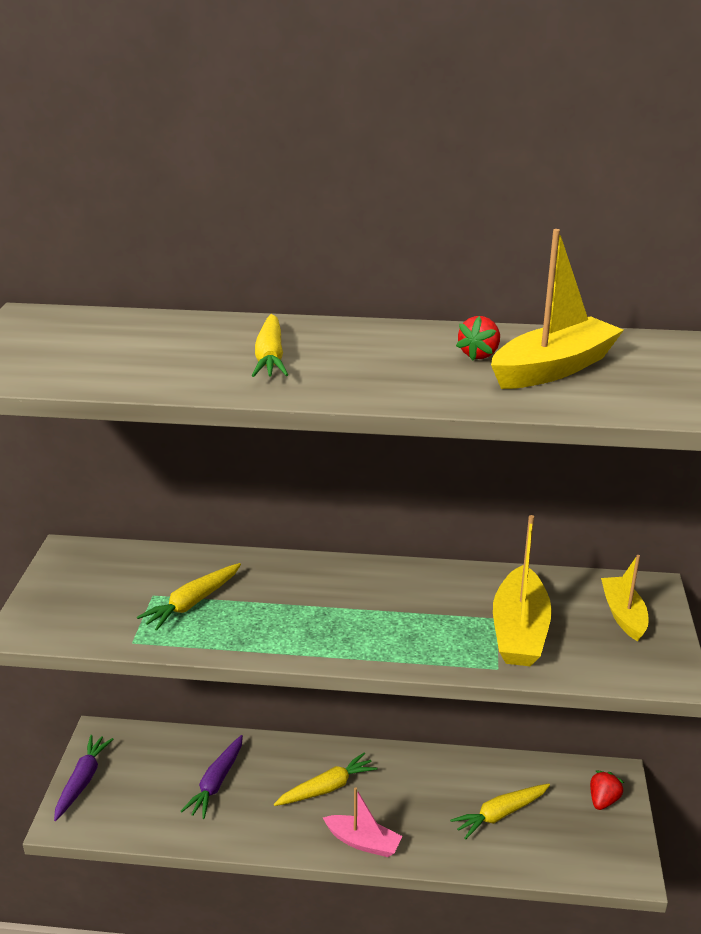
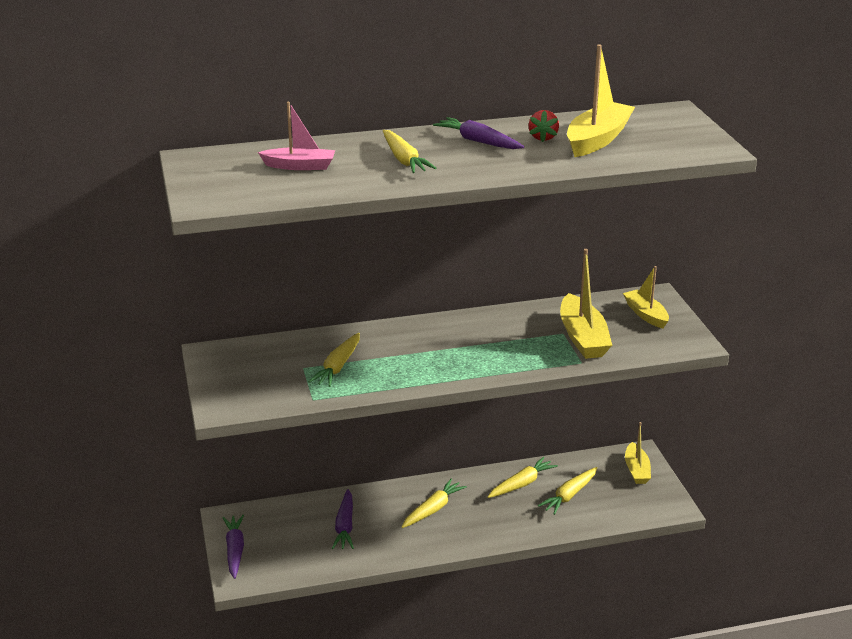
camera: 20 degrees left, 0 degrees up
(363, 842) = (480, 536): pink boat -> pink boat (300, 166)
(388, 347) = (478, 141): none -> purple carrot
(449, 781) = (521, 484): none -> yellow carrot
(603, 800) = (636, 470): red strawberry -> yellow boat

